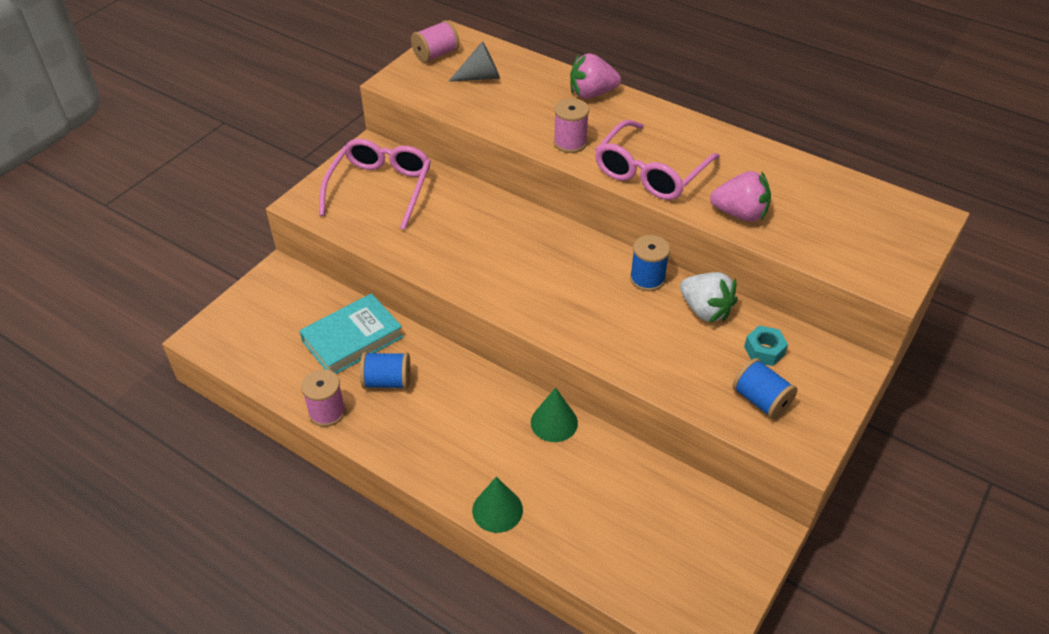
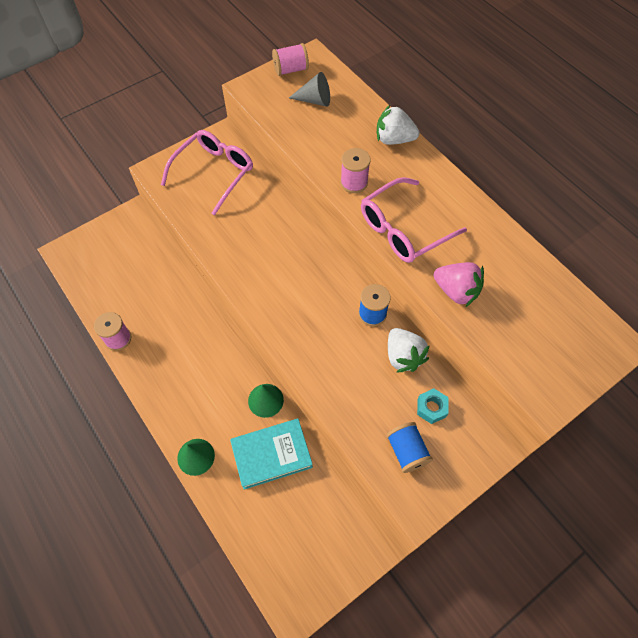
camera: 20 degrees right, 15 degrees up
(352, 339) = (159, 285): turquoise book -> turquoise book (271, 455)
(387, 381) = (167, 327): blue spool -> none
(592, 93) = (394, 139): pink strawberry -> white strawberry

